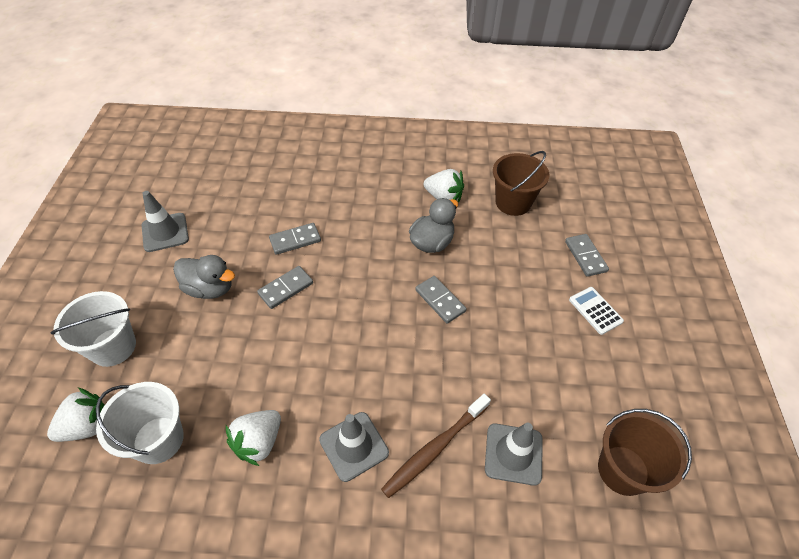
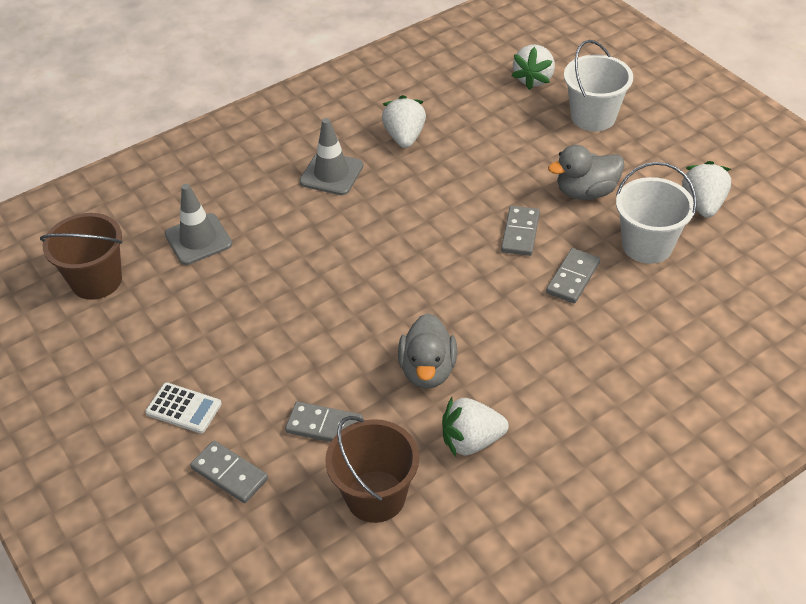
camera: 145 degrees right, 5 degrees down
(158, 440) = (476, 100): white bucket -> white bucket (647, 245)
(165, 232) = (703, 204): grey traffic cone -> white strawberry
(435, 448) = (266, 207): brown toothbrush -> none
(440, 300) = (360, 315): grey domino -> grey domino (324, 426)

